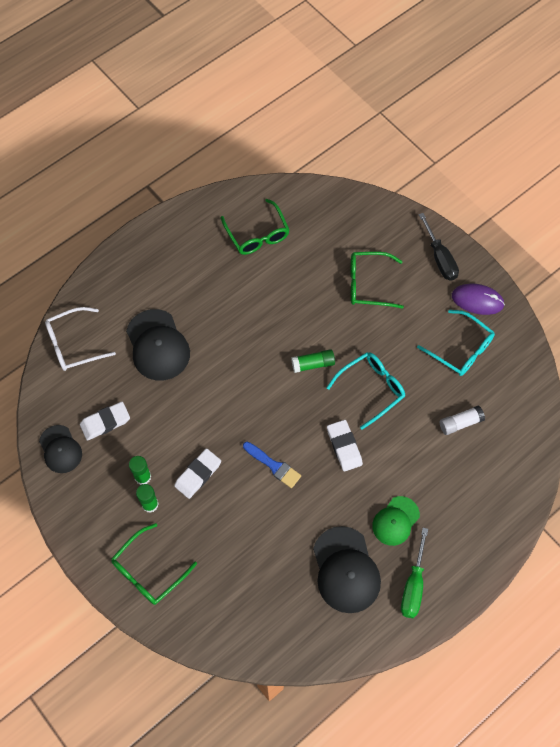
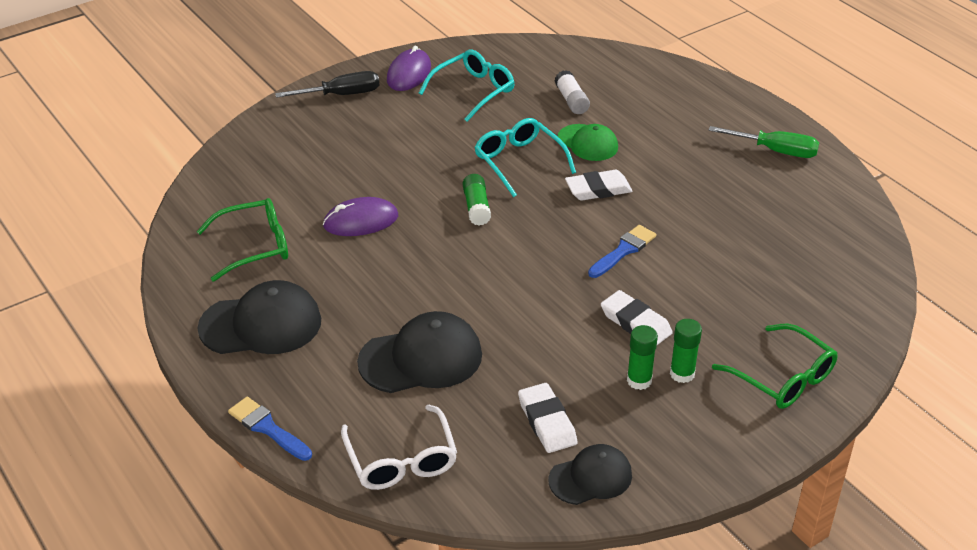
camera: 85 degrees left, 25 degrees down
(97, 271) = (268, 428): none -> blue brush
(290, 292) = (361, 221): none -> purple mouse
(346, 570) = (762, 199): black cap -> black cap (261, 324)
(368, 284) = (365, 153): green glasses -> none
(395, 521) = (697, 157): green cap -> green cap (588, 143)

